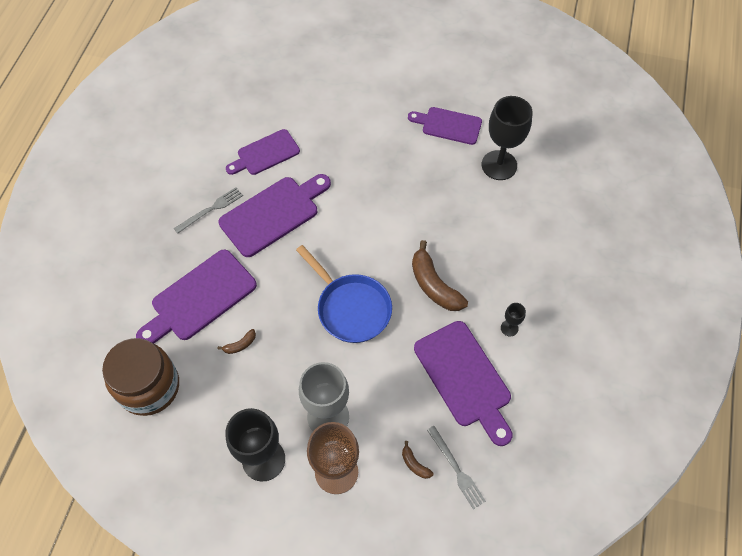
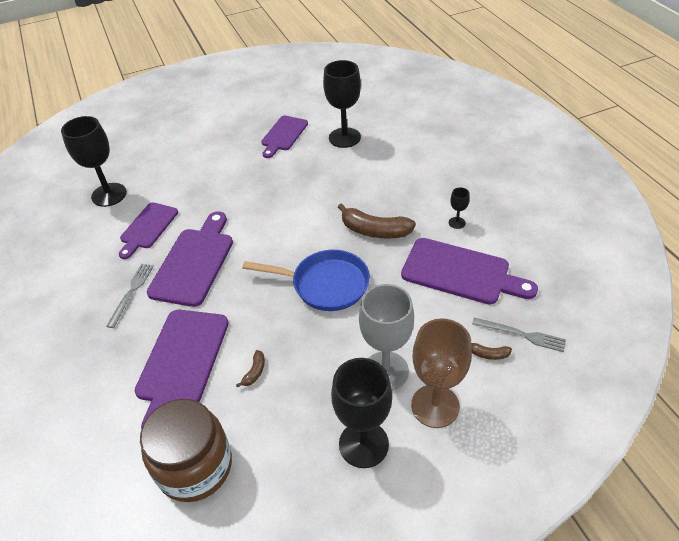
camera: 35 degrees left, 15 degrees down
(261, 97) = (109, 195): none -> black goblet
(448, 125) = (283, 135): purple cutting board -> purple cutting board turned 45 degrees counterclockwise

